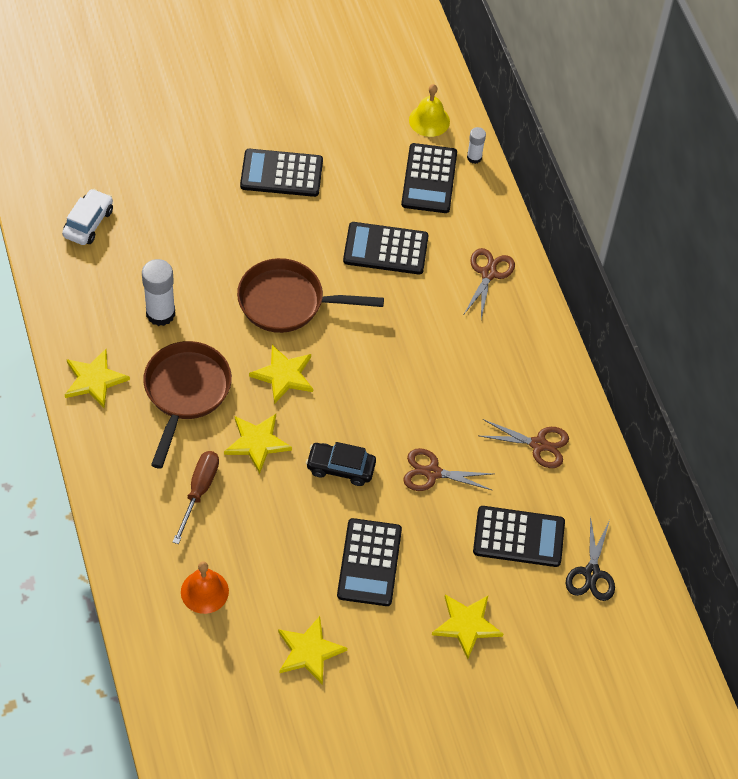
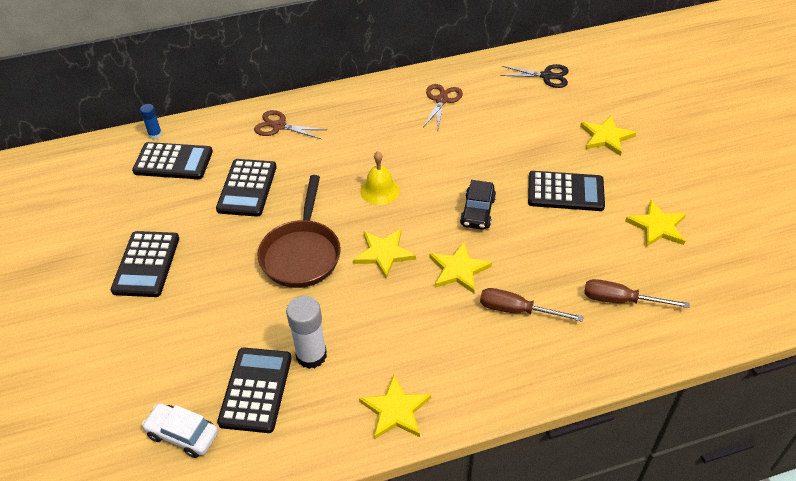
camera: 85 degrees left, 10 degrees down
(185, 393) = (407, 328): brown pan -> none
(204, 591) = (621, 300): orange bell -> brown screwdriver
(429, 120) = (106, 162): yellow bell -> yellow bell (379, 190)
(432, 473) = (474, 156): brown scissors -> none
(474, 157) = (155, 134): white glue stick -> blue glue stick
(518, 537) = (524, 110): black calculator -> black calculator (256, 390)

